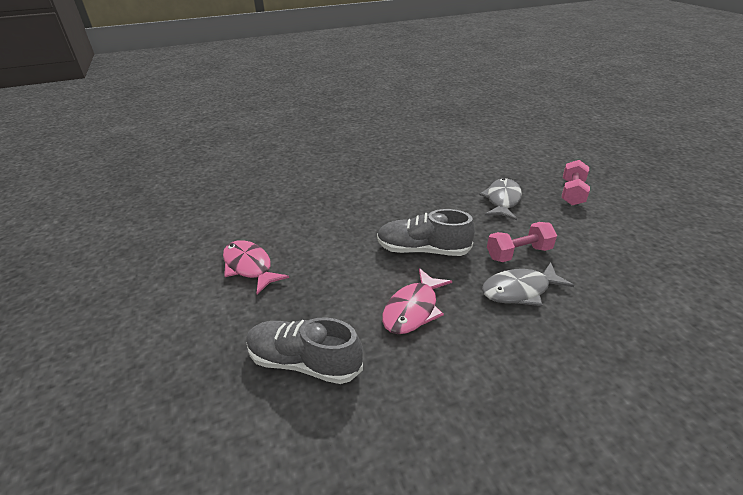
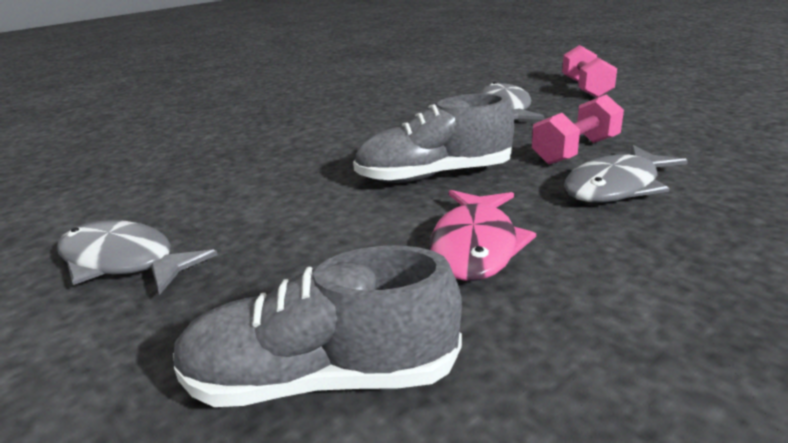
camera: 20 degrees left, 10 degrees down
(249, 267) = (124, 262): pink fish -> grey fish

